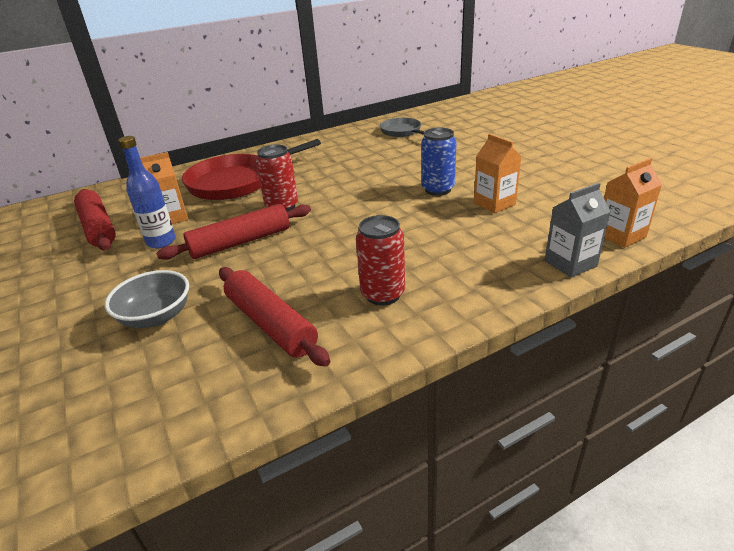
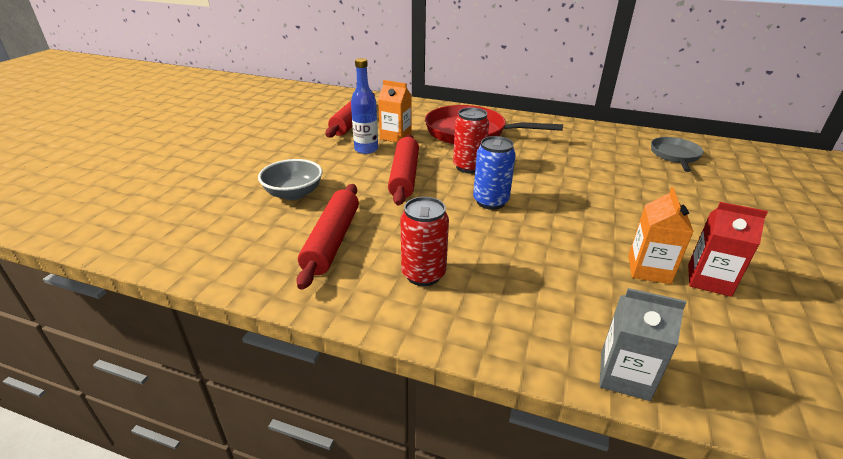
camera: 45 degrees right, 0 degrees up
(240, 242) = (404, 176): red rolling pin -> red rolling pin turned 75 degrees clockwise
(437, 189) = (614, 224): blue can -> blue can (490, 202)
(526, 191) = (709, 280): none -> red carton
(620, 235) = (744, 398): orange carton -> none

